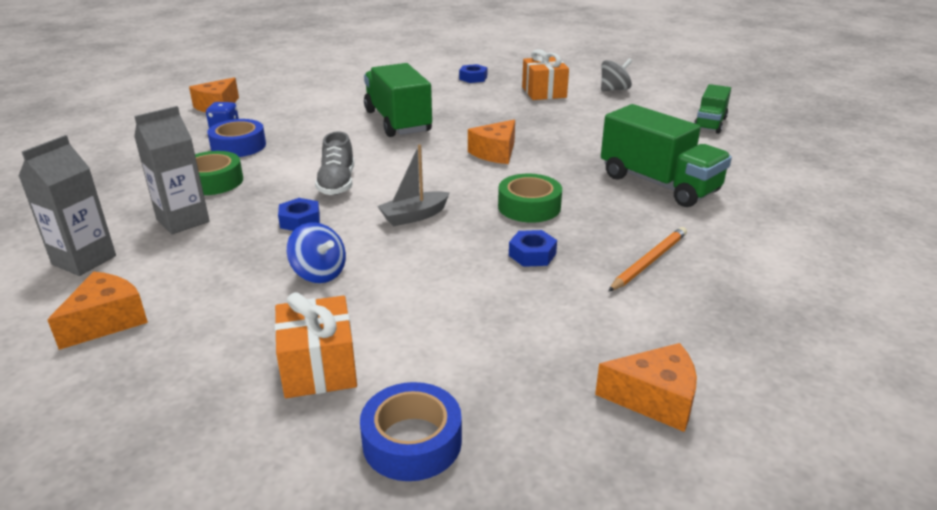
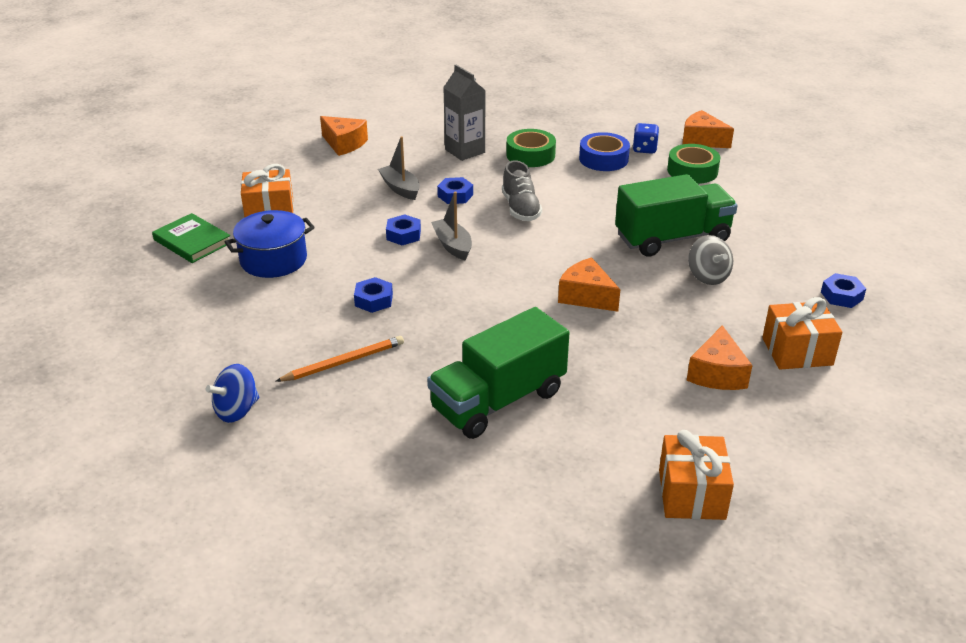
camera: 95 degrees right, 5 degrees up
(84, 260) = (417, 126): grey carton -> none
(272, 259) = (400, 188): none -> grey boat
(319, 273) = (375, 207): blue spinning top -> blue spinning top (237, 410)
(337, 183) = (520, 208): grey shoe -> grey shoe turned 105 degrees counterclockwise
(391, 247) = (403, 235): none -> blue nut
(412, 441) = (192, 241): blue tape -> green book
(459, 341) = (273, 260): none -> blue pot
(529, 207) = (459, 306): green tape -> green tape (692, 171)
(614, 89) = (826, 422): grey spinning top -> grey spinning top (708, 276)
(649, 261) = (344, 362): orange pencil -> orange pencil turned 75 degrees counterclockwise
(654, 399) = (179, 331): orange cheese -> orange cheese (717, 373)
(710, 124) = (691, 494): green truck -> orange gift

